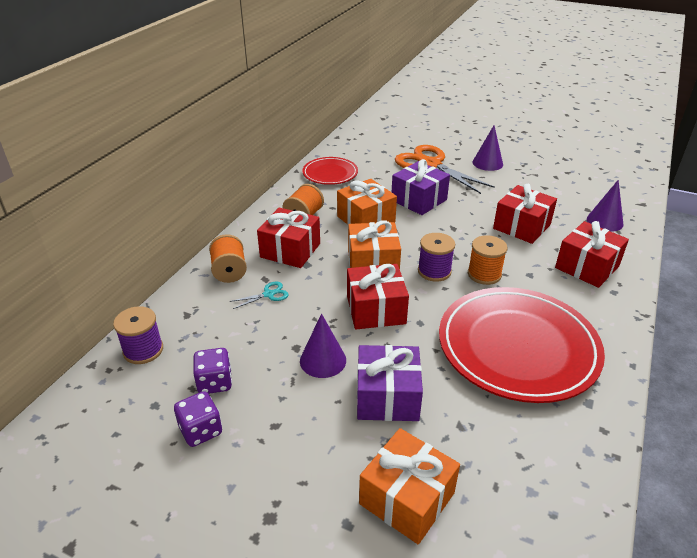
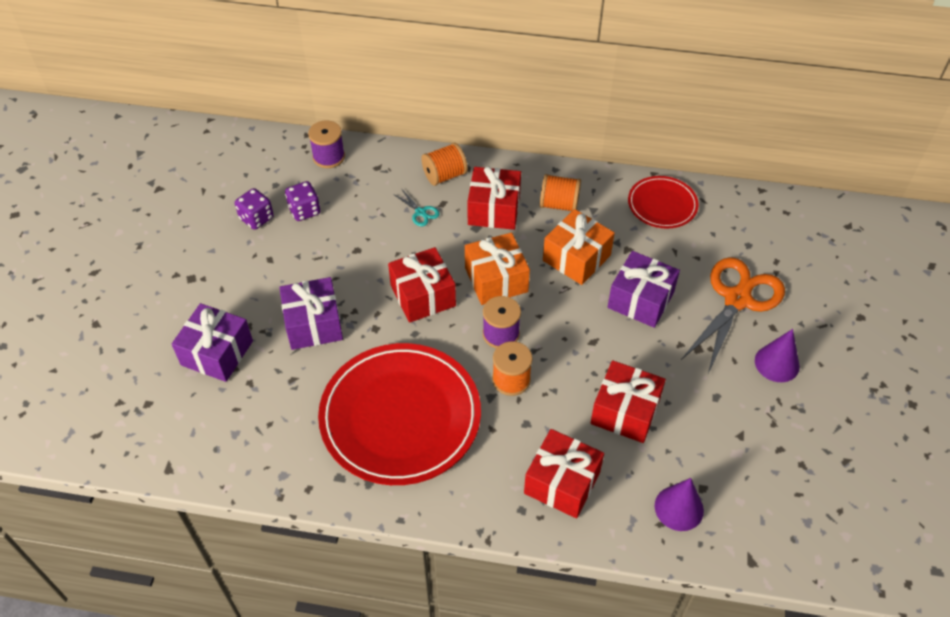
camera: 75 degrees right, 15 degrees up
(323, 360) = (345, 271): purple cone -> none
(407, 498) = (217, 353): orange gift -> purple gift

